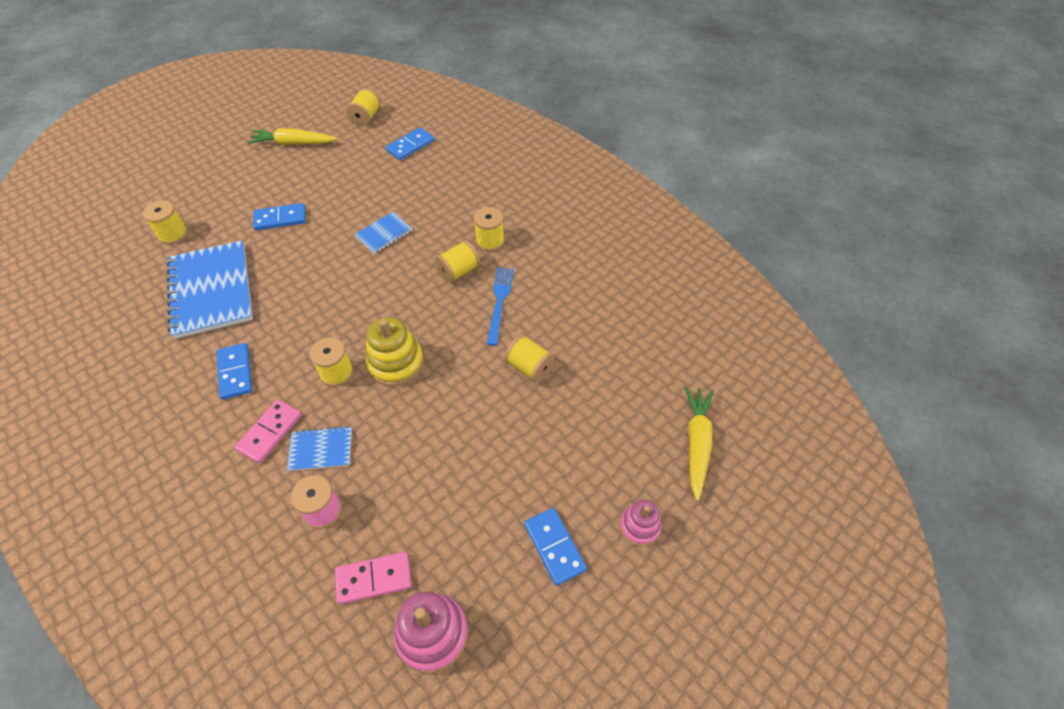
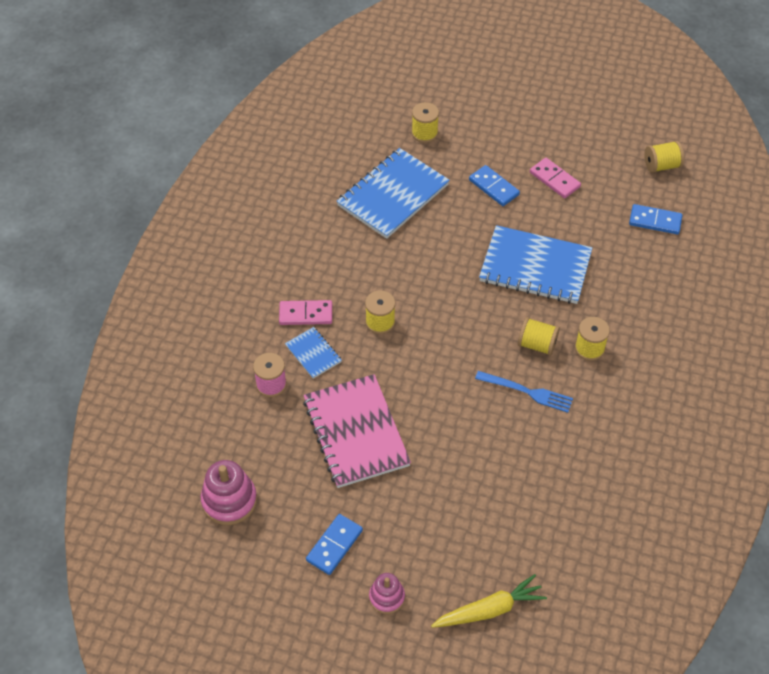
camera: 60 degrees right, 0 degrees up
(235, 372) = (337, 261): blue domino -> none
(293, 144) = (582, 138): yellow carrot -> none
(374, 579) = (244, 444): pink domino -> pink domino (554, 180)
(384, 234) = (535, 267): blue notebook -> blue notebook, size x2.09
(395, 363) = (415, 355): yellow stacking toy -> none
(440, 458) = (356, 432): none -> pink notebook
(499, 301) = (528, 392): blue fork -> blue fork turned 45 degrees clockwise
(529, 367) = (477, 449): yellow spool -> none

